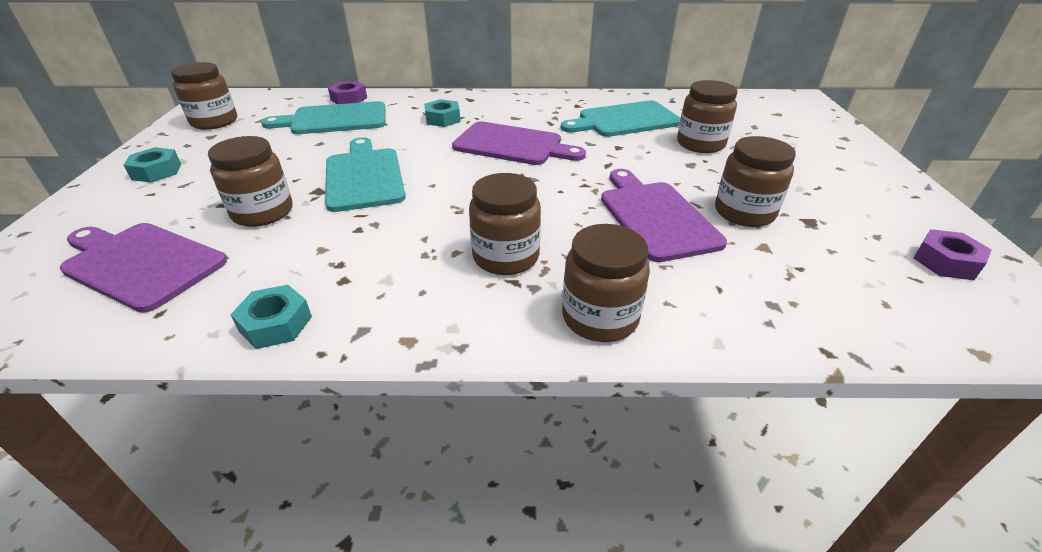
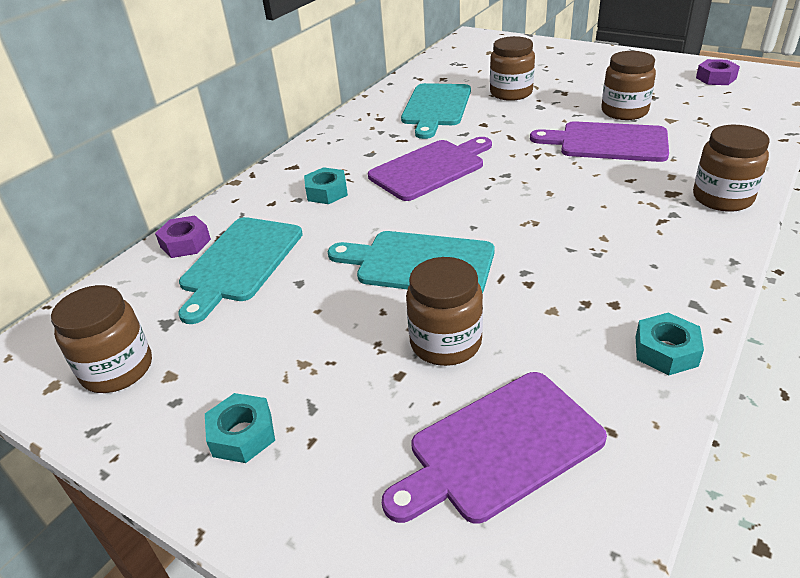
camera: 55 degrees left, 0 degrees up
(506, 257) = (625, 216): brown jar -> none

